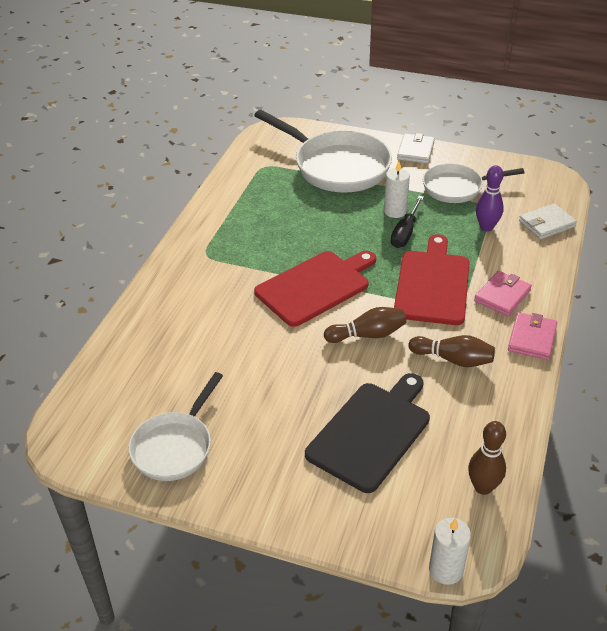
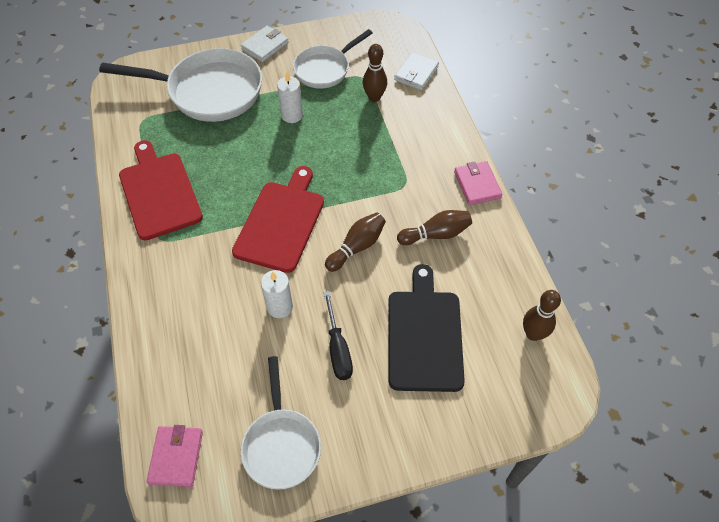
camera: 35 degrees left, 15 degrees up
(405, 233) = (315, 133): black screwdriver -> black screwdriver (338, 349)
(415, 151) = (265, 46): white wallet -> white wallet turned 60 degrees clockwise
(432, 284) = (372, 172): red cutting board -> red cutting board (159, 192)
(446, 569) = (557, 418): white candle -> white candle (280, 307)
(486, 227) = (374, 97): purple bowling pin -> brown bowling pin
(502, 296) = (430, 157): pink wallet -> pink wallet (176, 457)

